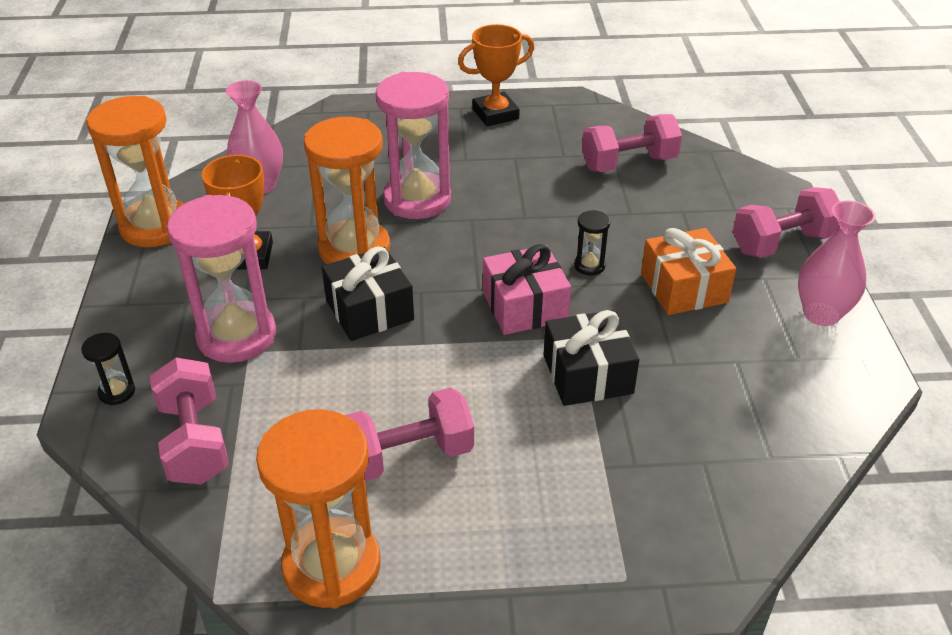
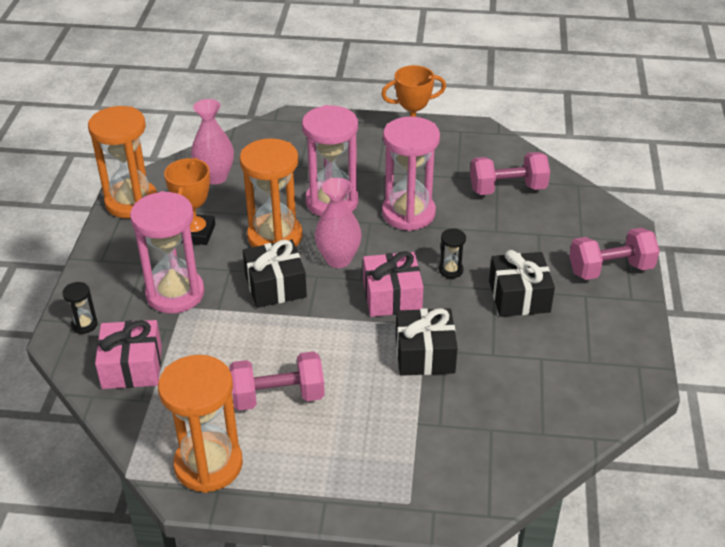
camera: 10 degrees right, 0 degrees up
(195, 441) = (132, 367): pink dumbbell -> pink gift
(517, 204) = (408, 213): none -> pink hourglass
(684, 288) = (519, 296): orange gift -> black gift
(821, 314) = (621, 330): pink vase -> pink vase (338, 259)

